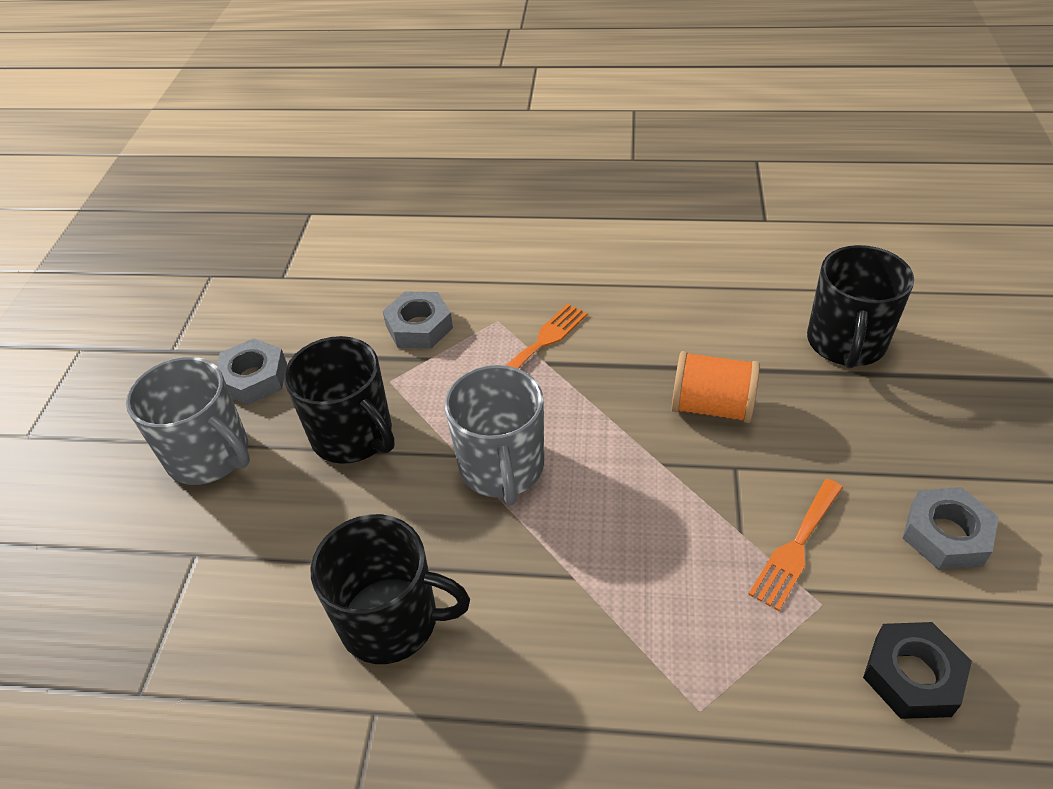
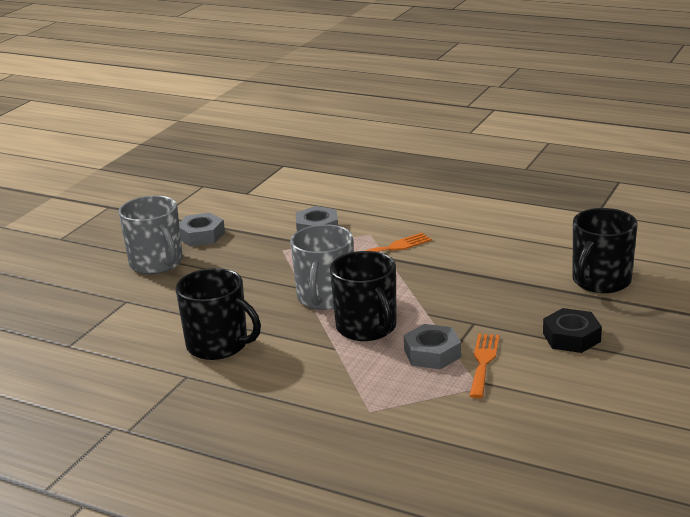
camera: 20 degrees right, 20 degrees down
(353, 435) = (245, 269): black mug -> black mug (367, 327)
(711, 407) = (480, 294): orange spool -> none
(796, 547) = (483, 362): orange fork -> orange fork turned 135 degrees clockwise
(912, 675) = (510, 424): black nut -> black nut (571, 337)
(945, 535) = (588, 375): grey nut -> grey nut (432, 353)

